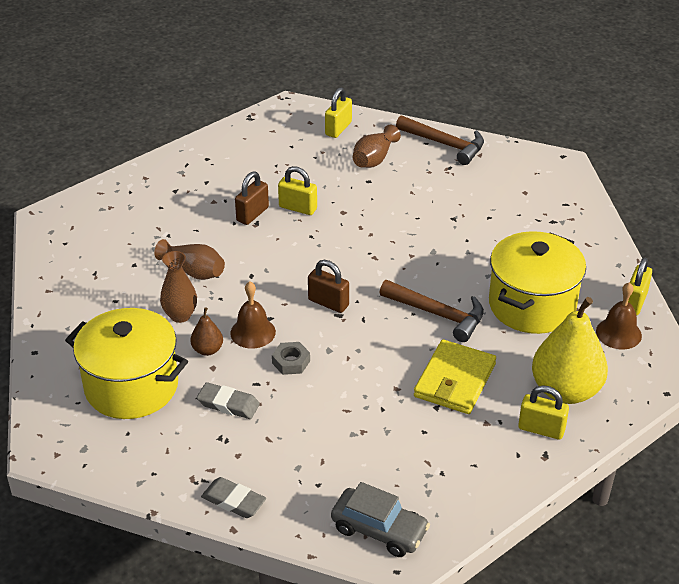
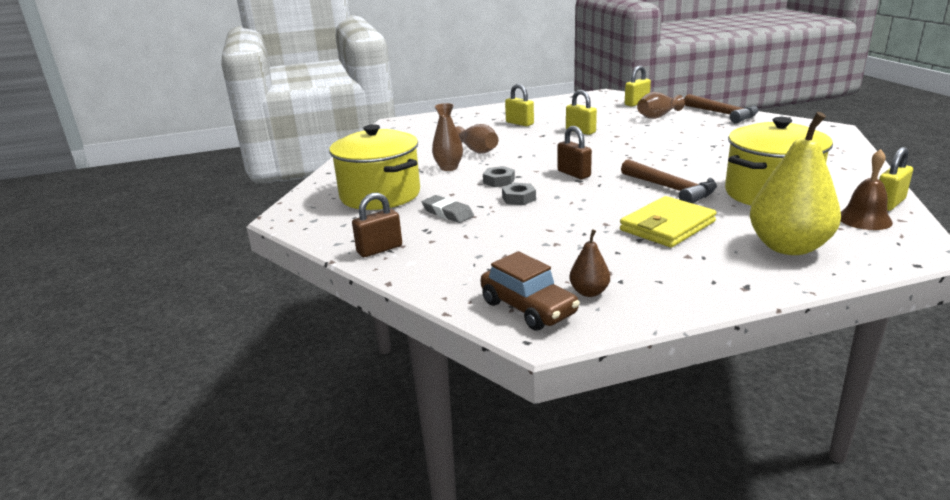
camera: 25 degrees right, 15 degrees down
(207, 350) = (455, 185): brown pear -> brown pear (589, 292)
(233, 501) = (404, 266): grey eraser -> none
(252, 214) = (542, 131): brown padlock -> brown padlock (379, 249)
(253, 332) = (499, 181): brown bell -> grey nut
(379, 530) = (528, 308): grey car -> brown car
(541, 429) = (749, 268): yellow padlock -> yellow padlock (519, 123)

